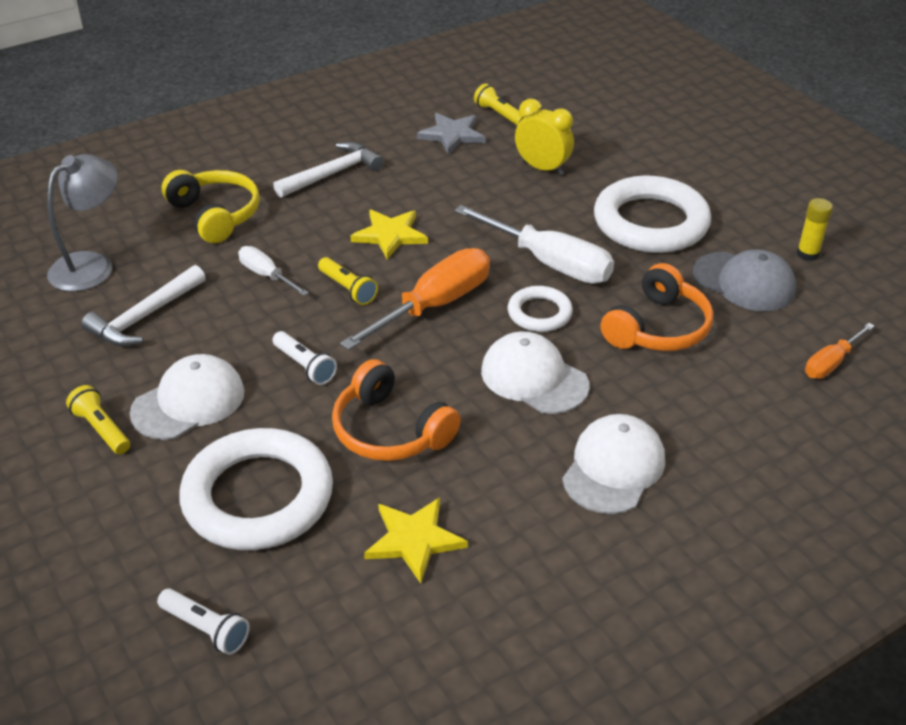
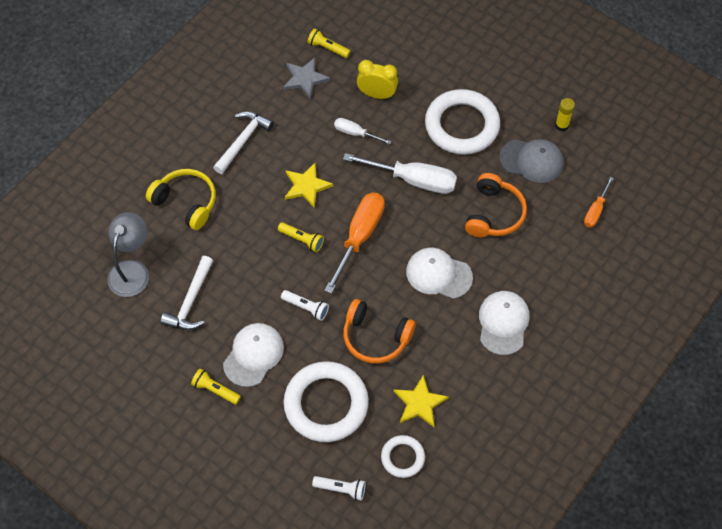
camera: 20 degrees left, 20 degrees up
(267, 275) = (247, 244): white screwdriver -> white screwdriver (356, 133)
(539, 313) = (423, 223): white ring -> white ring (402, 457)

